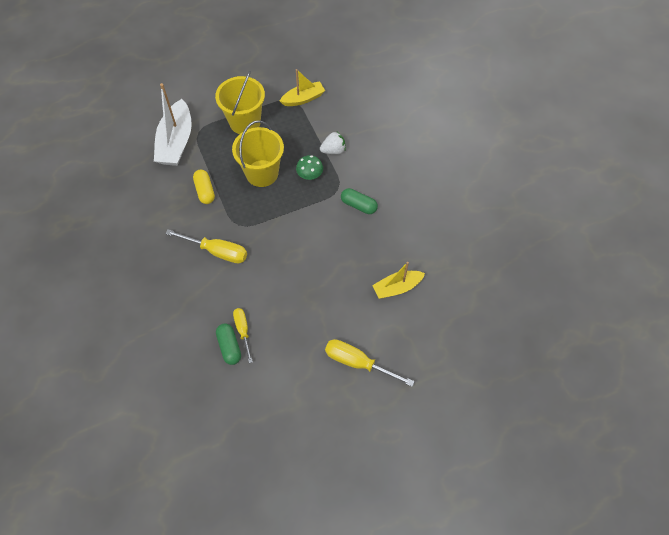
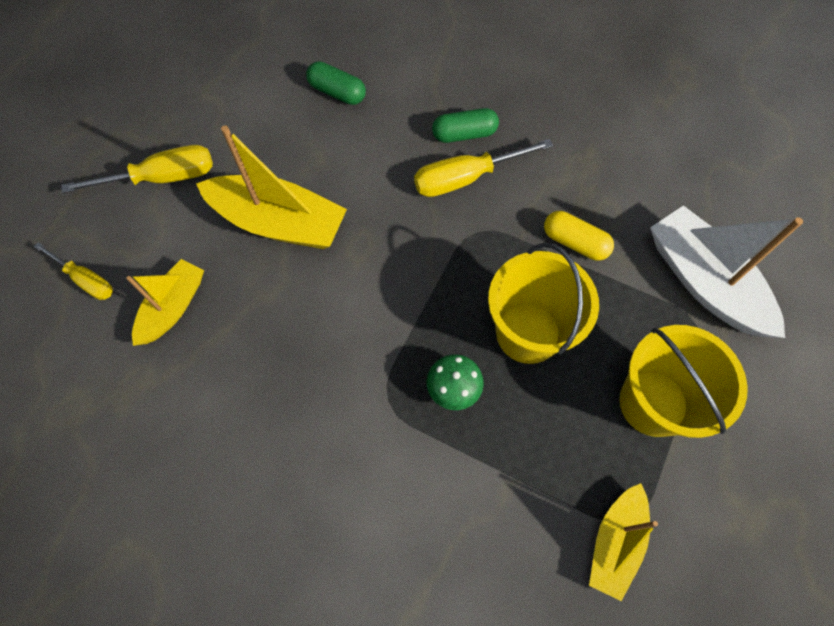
camera: 140 degrees right, 5 degrees up
(243, 331) = (337, 117): yellow screwdriver -> yellow screwdriver (85, 280)
(320, 294) = (279, 223): none -> yellow boat
(333, 150) = (459, 470): white strawberry -> none
(358, 205) = (330, 396): green capsule -> green capsule (464, 134)

